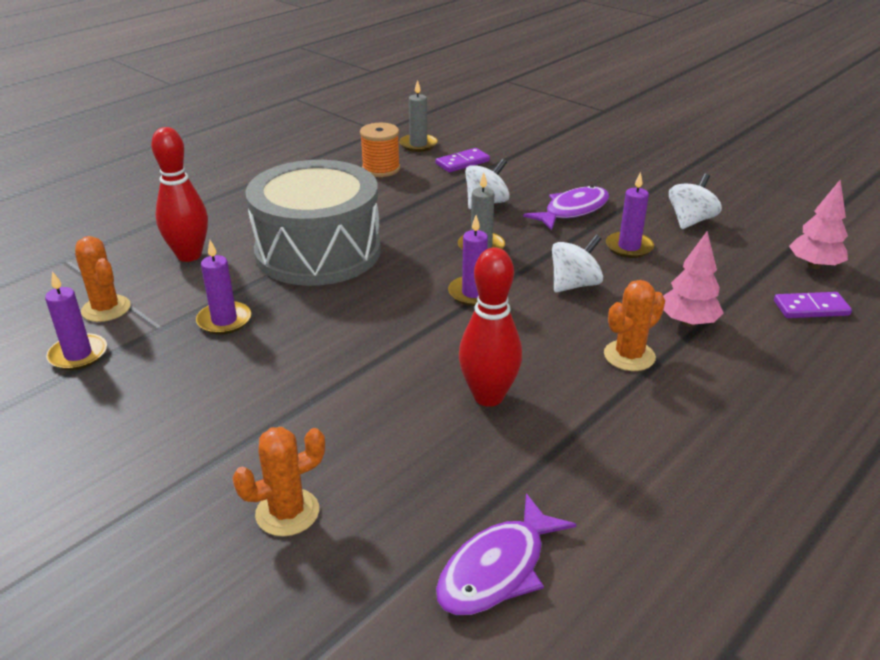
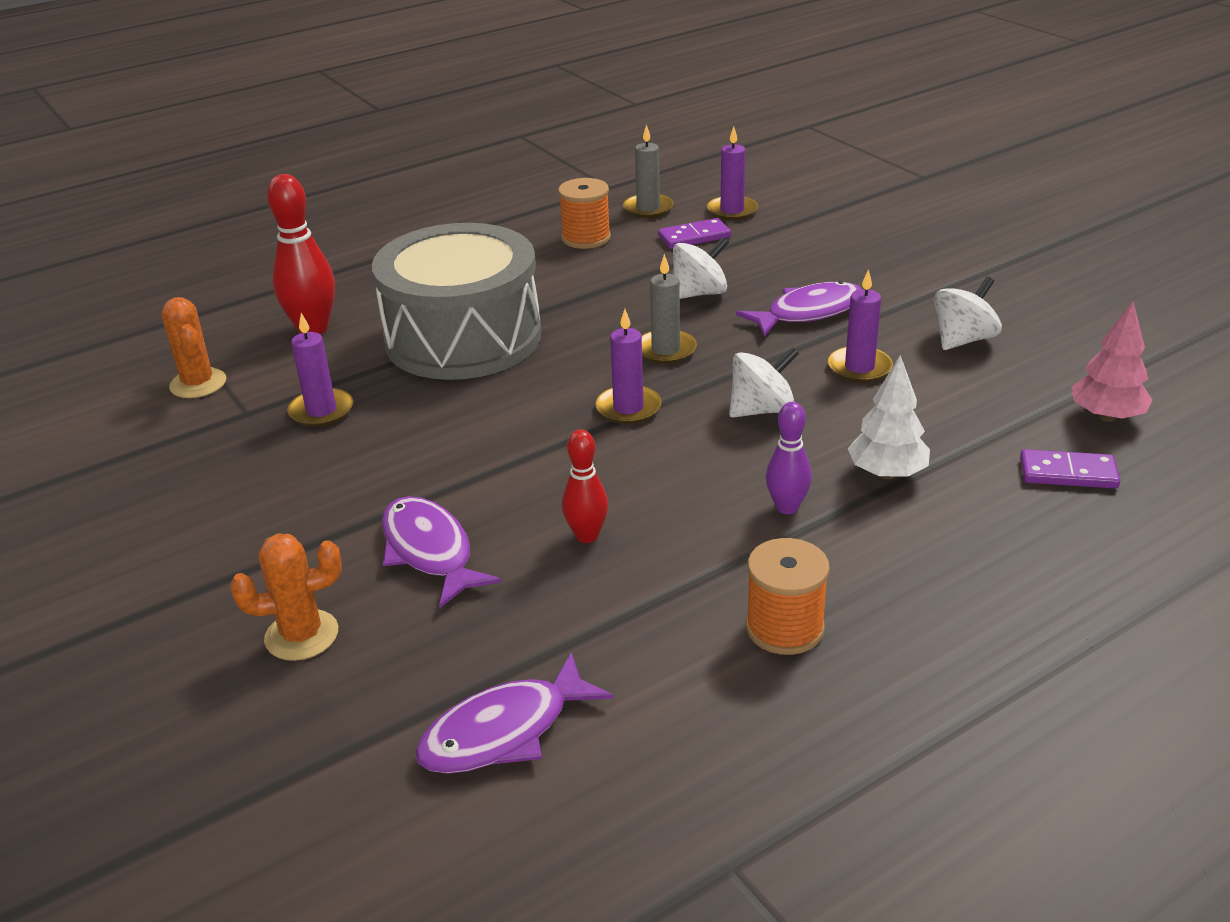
camera: 15 degrees right, 0 degrees up
(78, 355) = (150, 433): purple candle -> purple candle (732, 211)
(367, 425) = (430, 551): none -> purple fish
(488, 396) = (587, 536): red bowling pin -> red bowling pin, size x0.60
(629, 356) = (787, 507): orange cactus -> purple bowling pin
(674, 449) = (784, 628): none -> orange spool
(688, 322) = (887, 473): pink tree -> white tree

